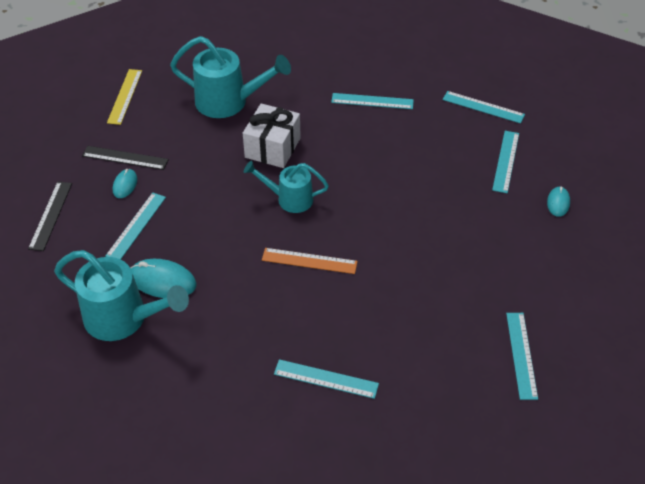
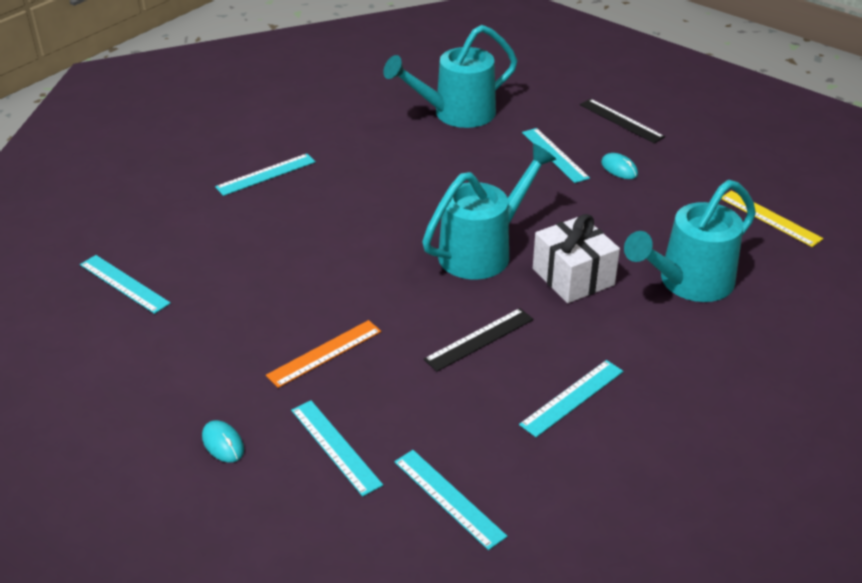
camera: 130 degrees right, 10 degrees down
(125, 158) = (660, 182): black ruler -> black ruler (479, 339)
(162, 281) = (471, 144): turquoise mouse -> none
(289, 199) = (483, 251): turquoise watering can -> turquoise watering can, size x1.60
(309, 261) = (390, 224): orange ruler -> orange ruler (325, 353)
(483, 107) = (448, 498): turquoise ruler -> turquoise ruler turned 75 degrees clockwise

